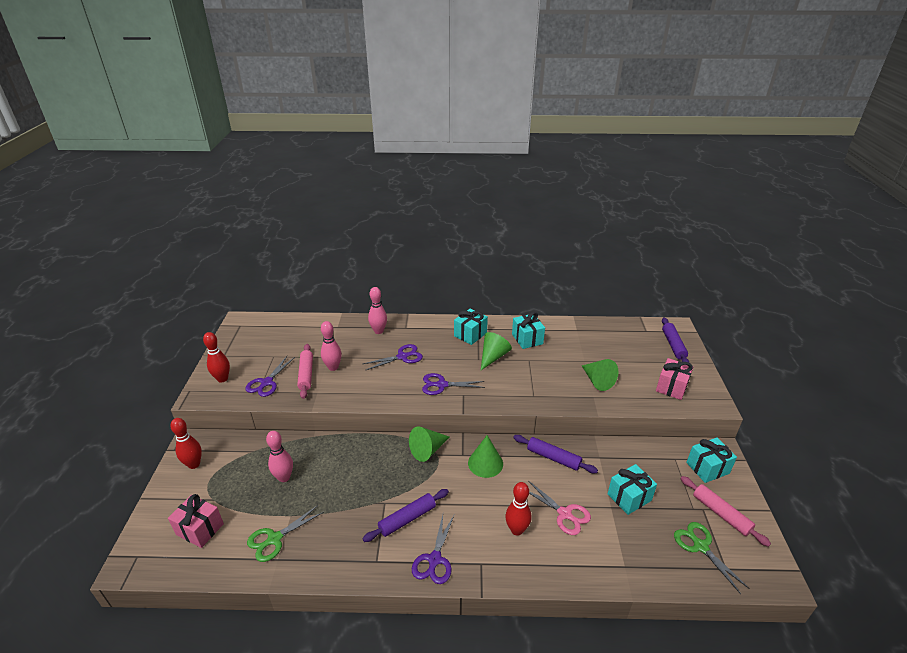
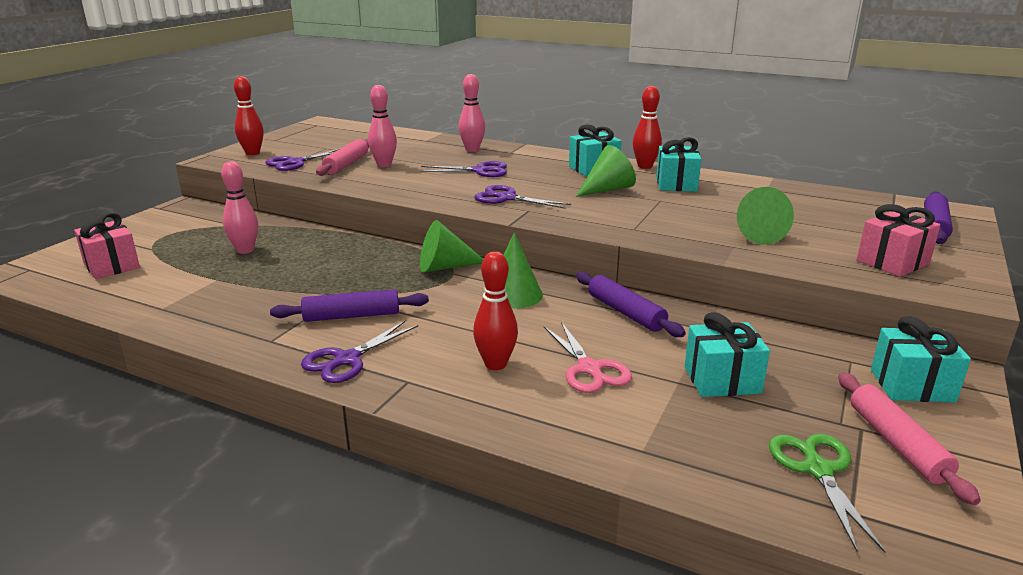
camera: 25 degrees right, 10 degrees down
(194, 464) = (165, 221): red bowling pin -> red bowling pin (645, 166)
(274, 539) = (177, 292): green scissors -> none

